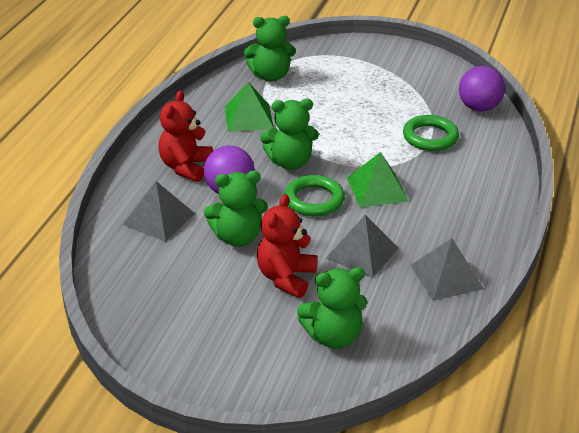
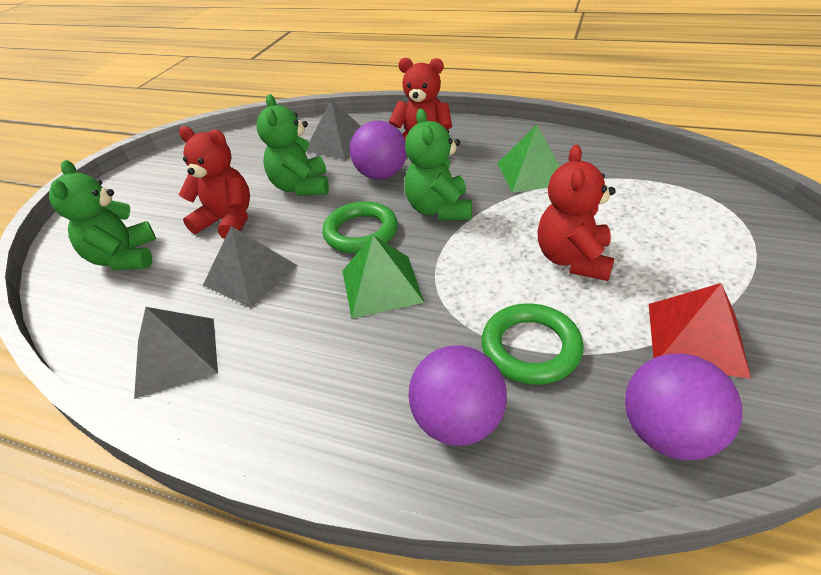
camera: 95 degrees right, 5 degrees up
(270, 76) = (644, 179): green teddy bear -> none
(355, 114) = (573, 259): none -> red teddy bear
(420, 89) = (696, 338): none -> red pyramid
(481, 163) = (458, 421): none -> purple ball

